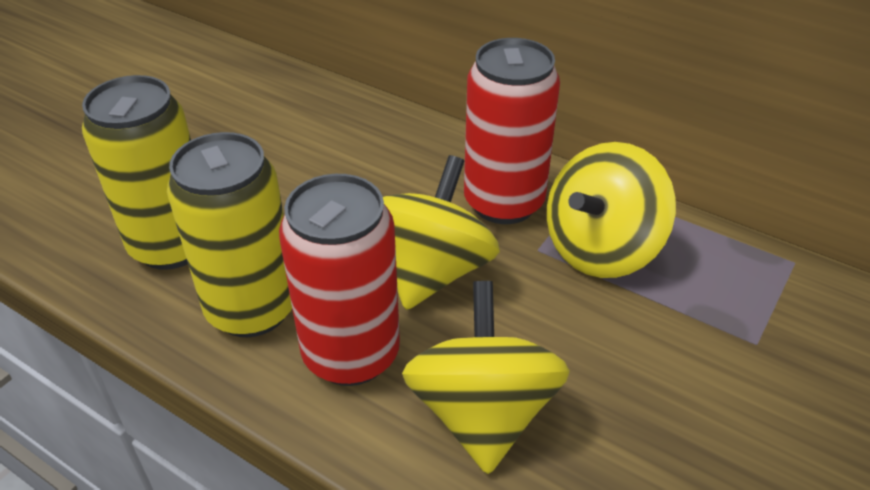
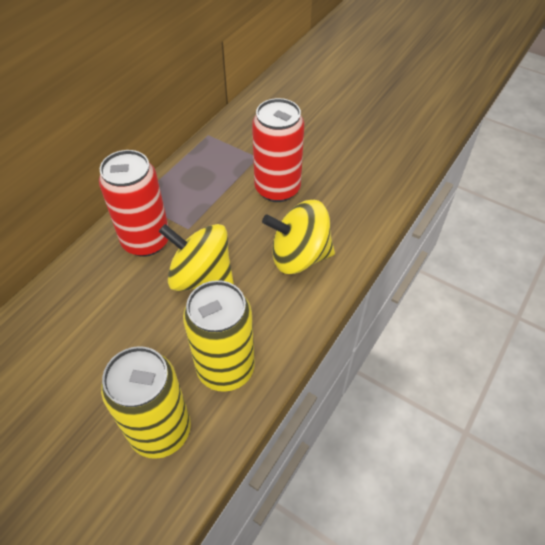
camera: 90 degrees left, 10 degrees up
(351, 354) = (262, 313): red can -> red can (277, 189)
(601, 249) = (191, 202): yellow spinning top -> none

